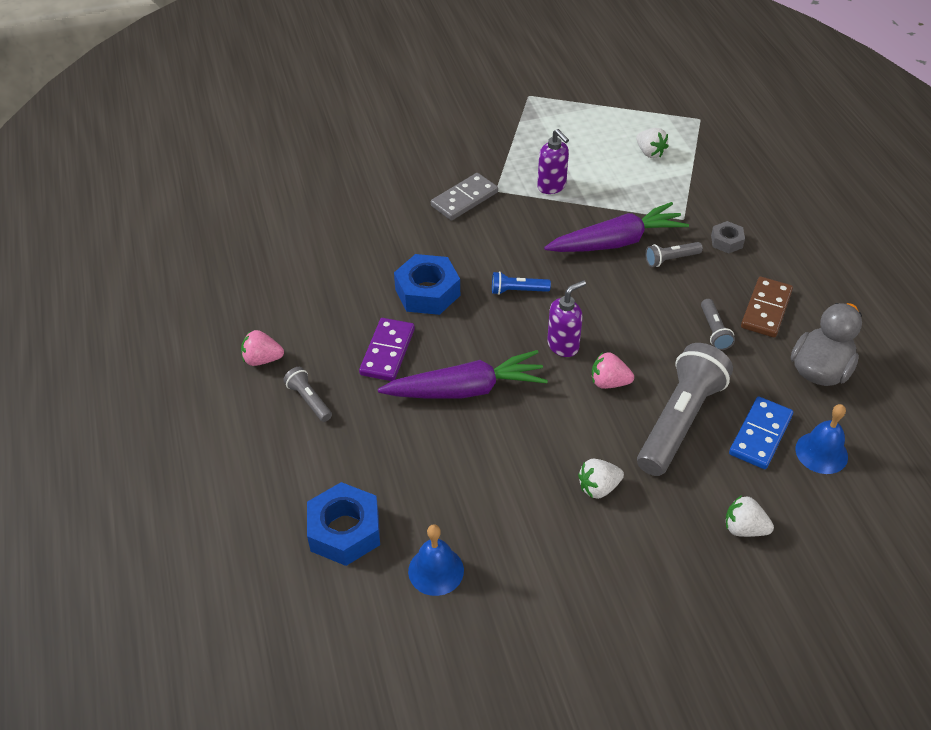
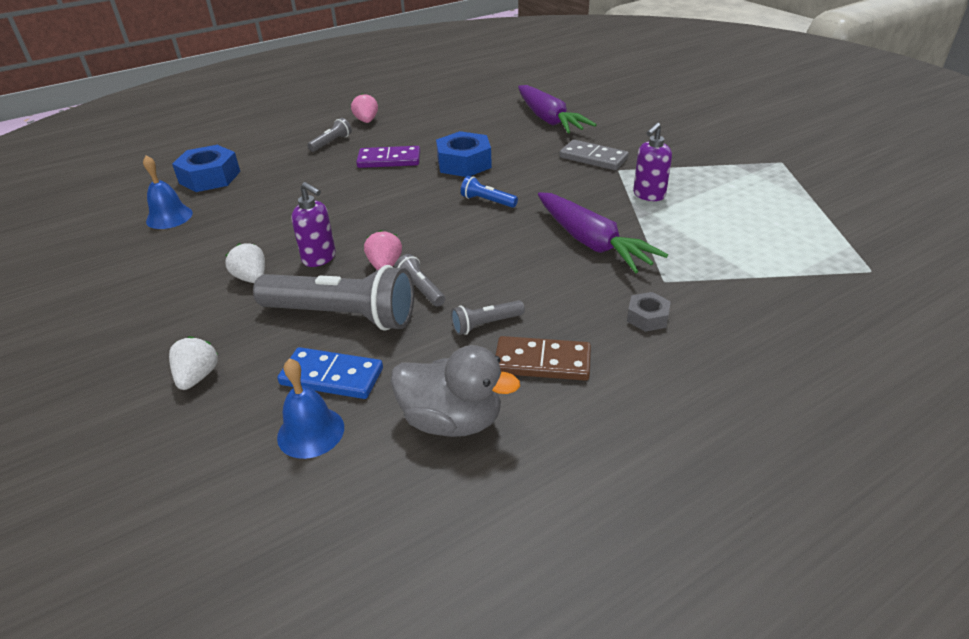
camera: 75 degrees right, 10 degrees down
(466, 389) = (357, 198): purple carrot -> purple carrot (549, 119)
(517, 291) = (487, 201): blue flashlight -> blue flashlight turned 45 degrees counterclockwise
(563, 345) = (426, 234): purple soap dispenser -> purple soap dispenser (320, 258)
(650, 152) = (763, 243): white strawberry -> none
(671, 259) = (587, 280): grey flashlight -> grey flashlight (421, 289)

